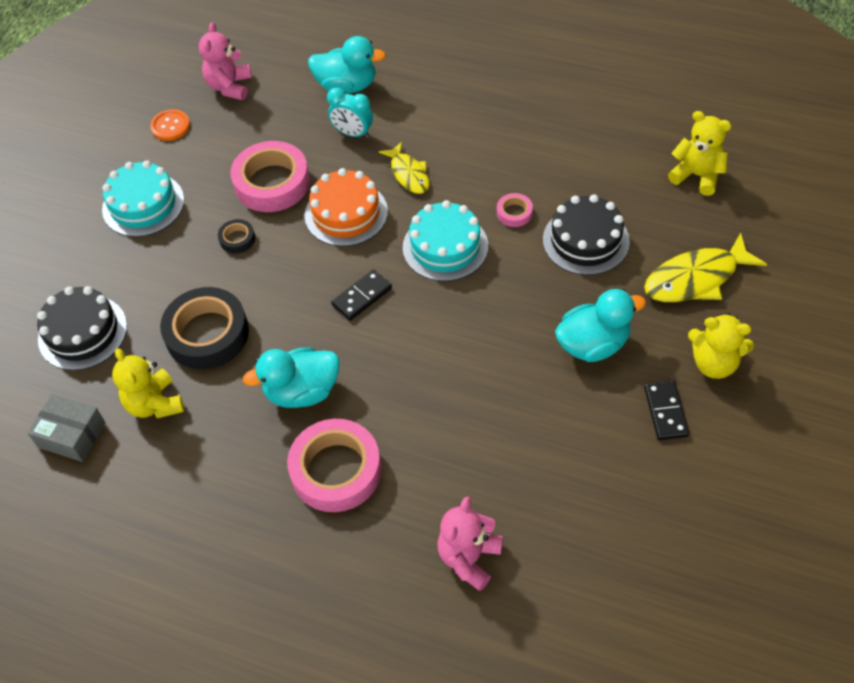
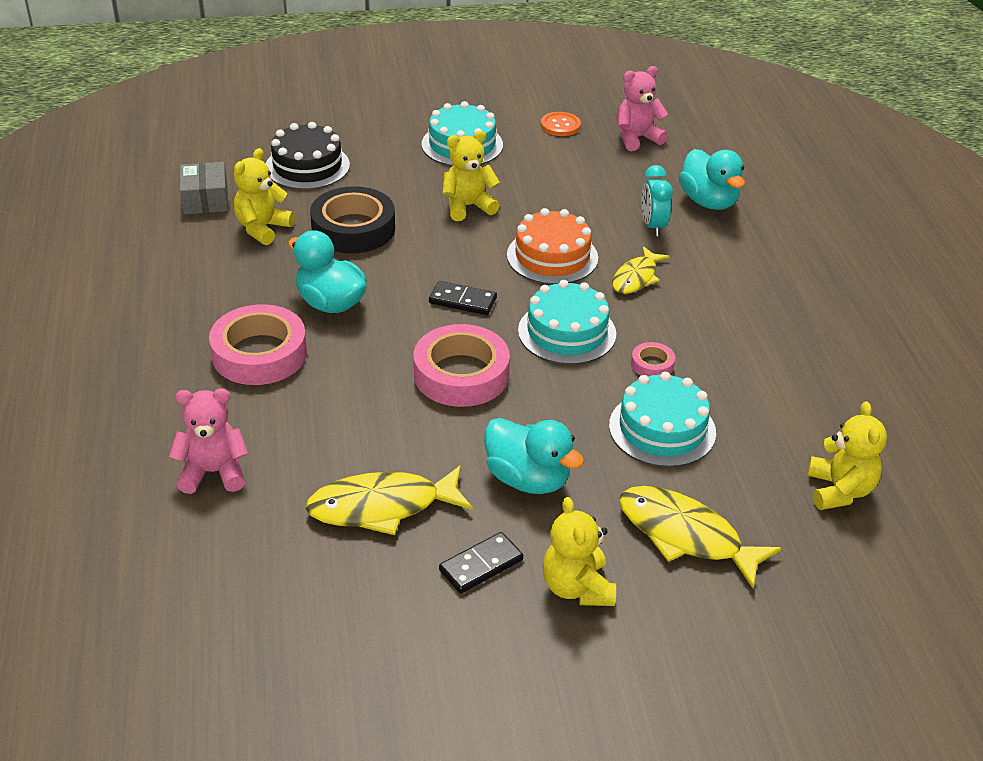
camera: 55 degrees right, 15 degrees down
(237, 239) = (468, 206): black tape -> yellow teddy bear
(272, 183) = (548, 202): pink tape -> pink tape (461, 374)
(573, 451) = (382, 507): none -> yellow fish
(585, 240) = (662, 429): black cake -> turquoise cake

